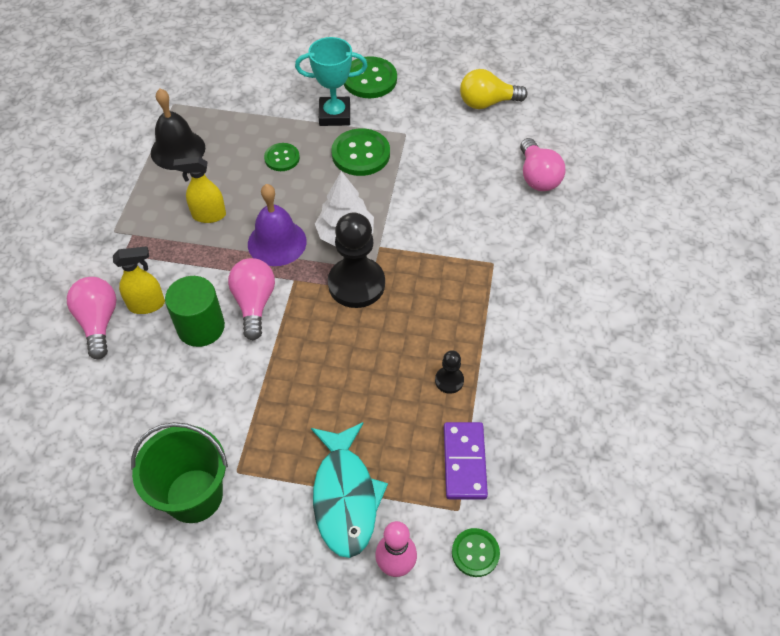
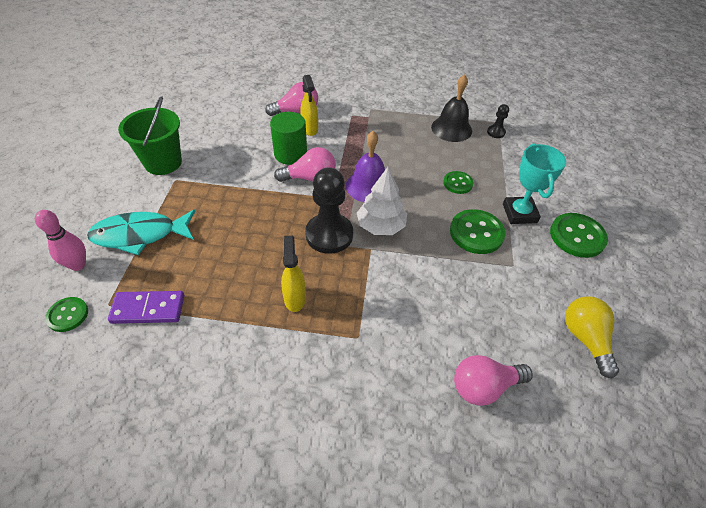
camera: 85 degrees right, 5 degrees down
(208, 215) = (390, 149): yellow spray bottle -> yellow spray bottle (294, 298)
(449, 380) = (228, 299): black pawn -> black pawn (496, 132)

